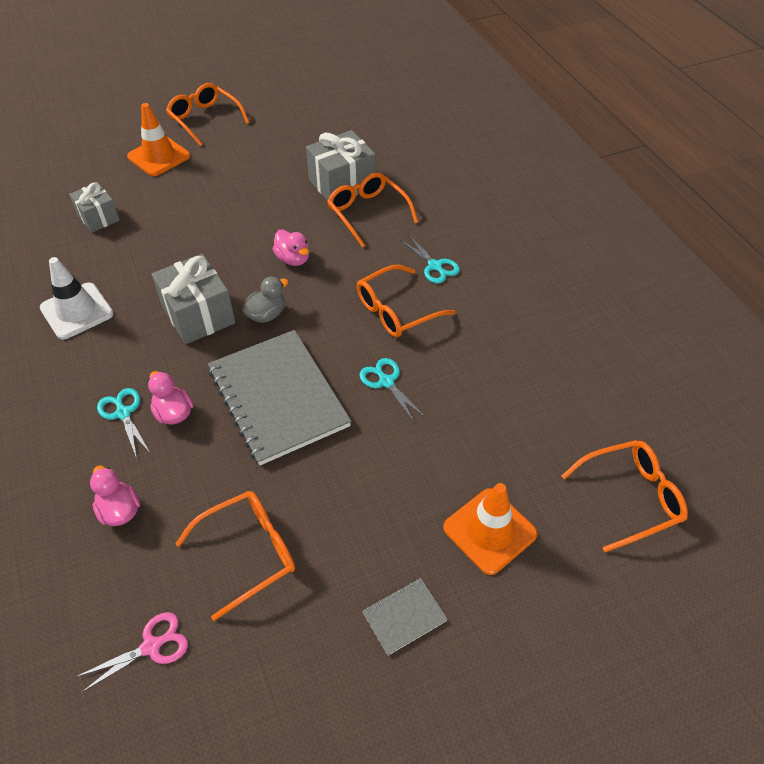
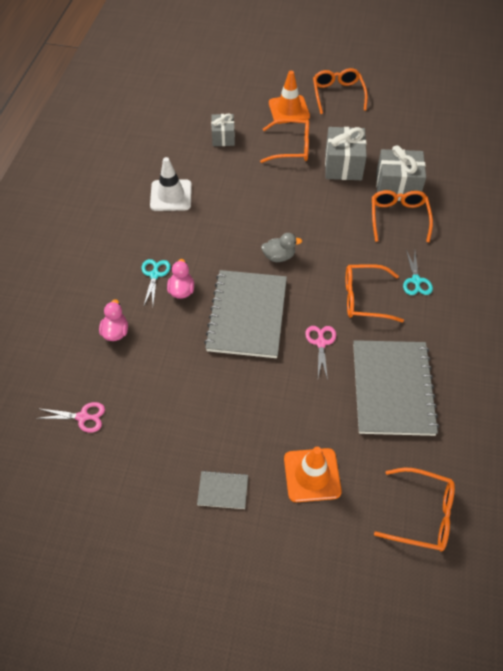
camera: 35 degrees right, 5 degrees up
(198, 315) = (238, 235): grey gift -> grey gift (343, 165)
(249, 552) = (165, 398): orange glasses -> orange glasses (292, 147)
(293, 259) = (323, 226): pink duck -> none
(386, 382) = (321, 343): turquoise scissors -> pink scissors
(498, 387) = (392, 388): none -> grey notebook

